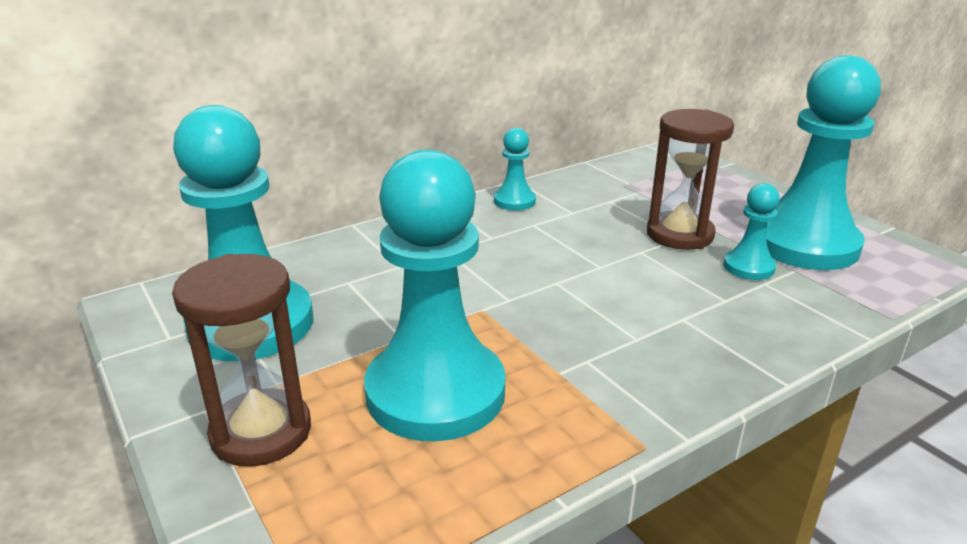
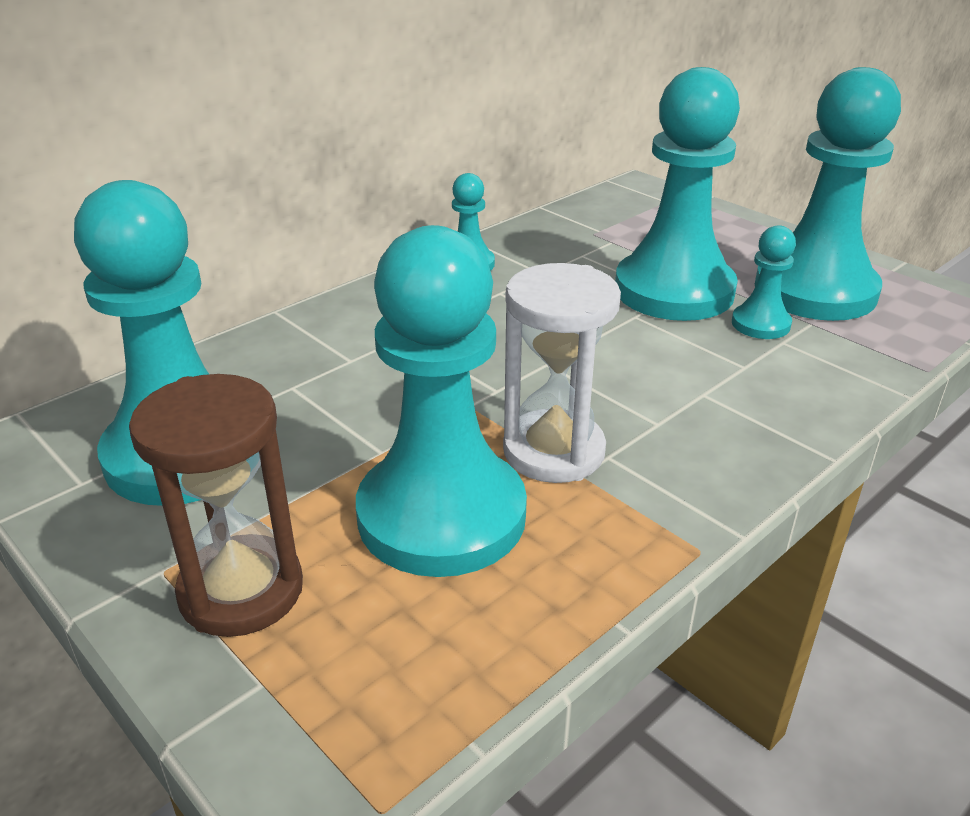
camera: 10 degrees left, 5 degrees up
(542, 352) = (554, 451): none -> white hourglass
(679, 234) = (674, 291): brown hourglass -> turquoise pawn

